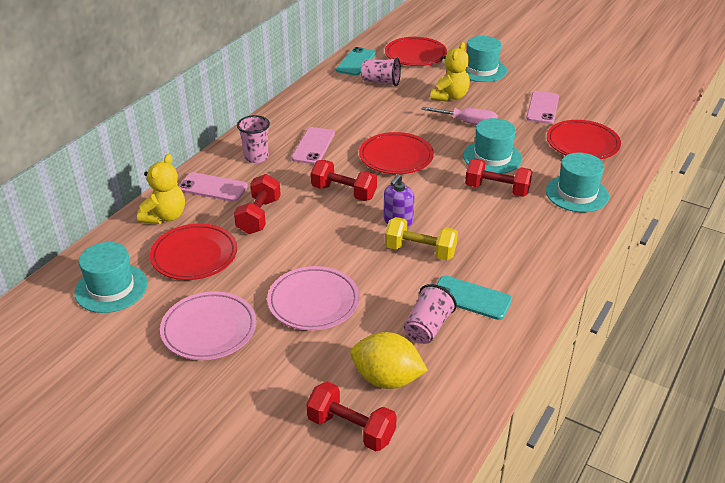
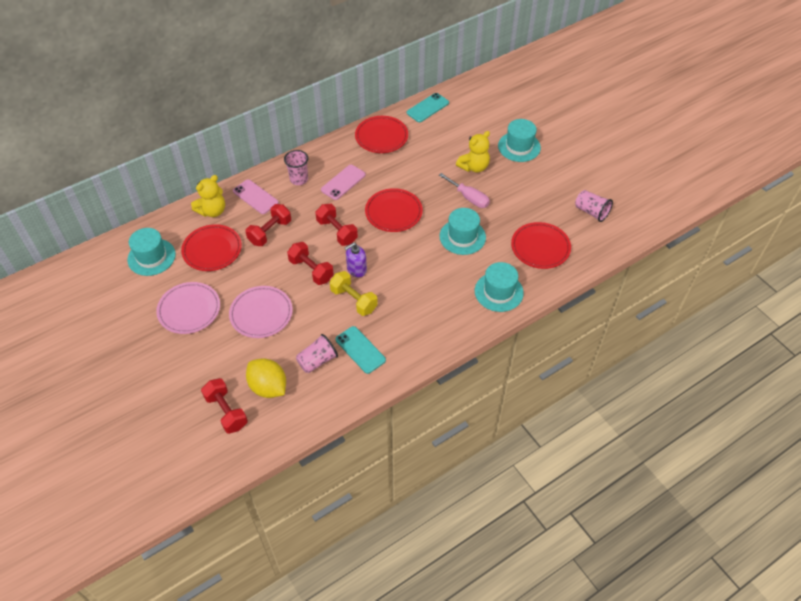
camera: 25 degrees right, 15 degrees up
(381, 82) = (432, 135): pink cup -> pink cup (591, 212)
(415, 55) = (478, 115): red plate -> red plate (381, 137)
(497, 189) = (443, 267): red dumbbell -> red dumbbell (311, 270)
(542, 108) = (537, 202): pink phone -> none

